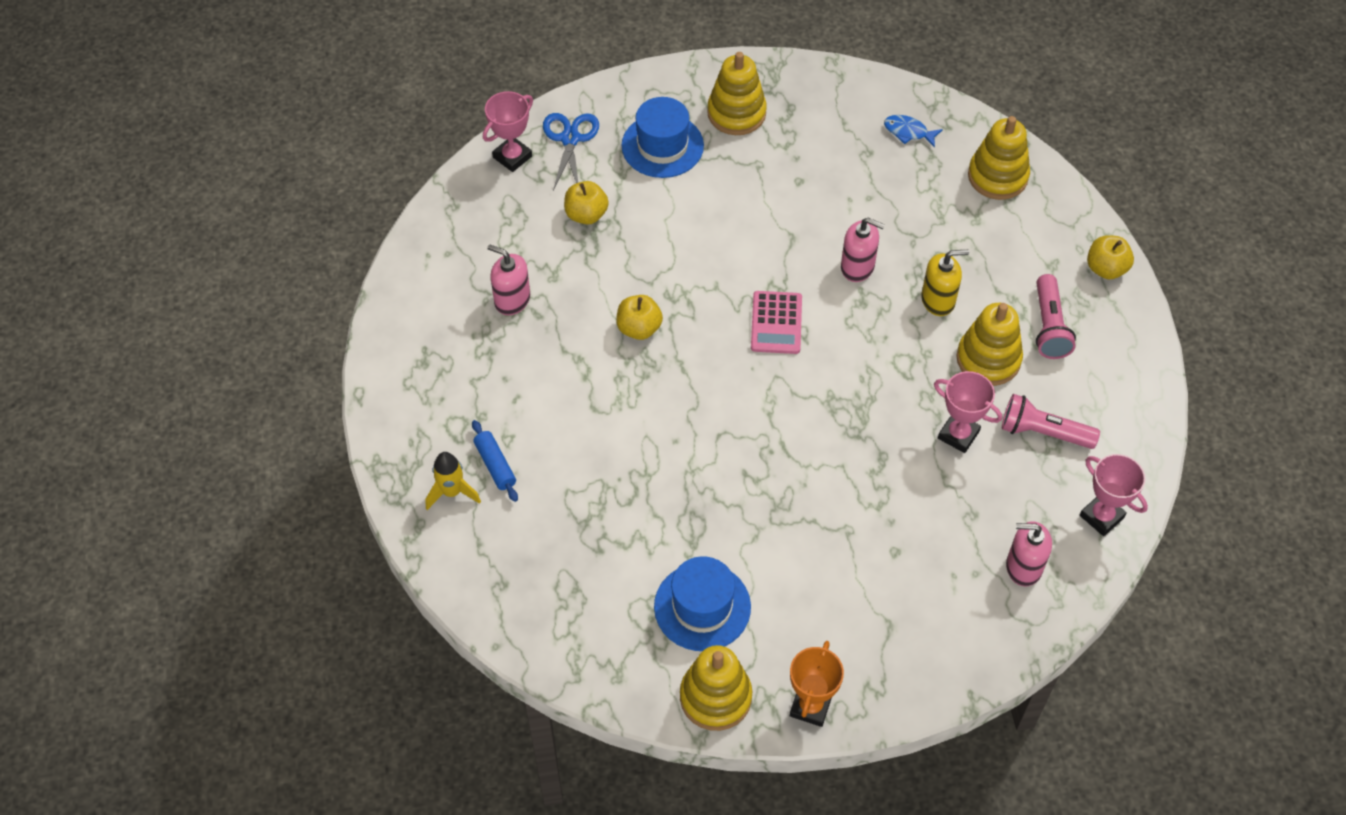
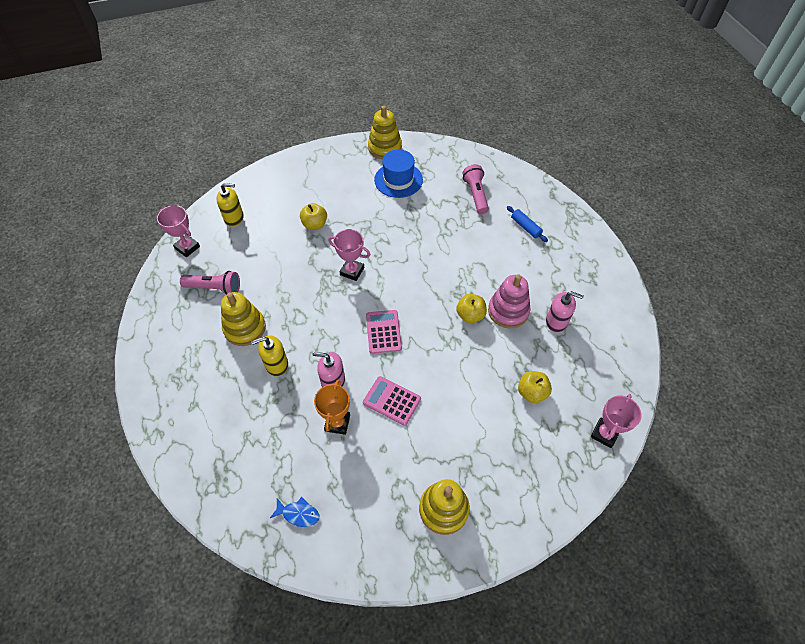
camera: 170 degrees right, 0 degrees up
(452, 492) = (542, 211): yellow rocket -> none
(570, 139) = (568, 458): blue scissors -> none
(579, 326) = (508, 311): none -> pink stacking toy
(662, 146) = (495, 464): blue hat -> none
(779, 231) = (392, 401): none -> pink calculator
(810, 706) = (340, 150): orange trophy -> orange trophy (337, 423)
(958, 435) = (266, 279): pink trophy -> pink trophy (352, 271)
(997, 176) = (226, 479): yellow stacking toy -> none
(1023, 567) = (234, 218): pink soap dispenser -> yellow soap dispenser
(1049, 327) = (202, 357): pink flashlight -> pink flashlight (475, 194)
(1106, 268) = (154, 408): yellow apple -> yellow apple (315, 224)

